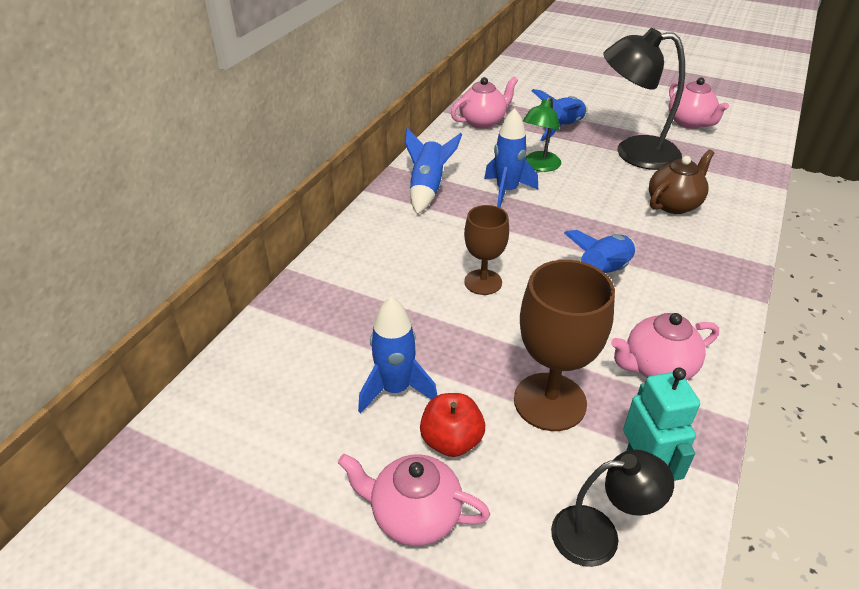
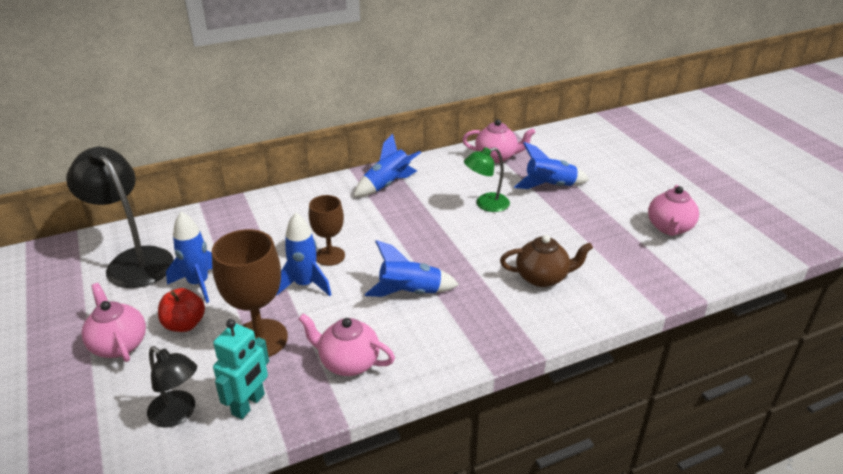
camera: 40 degrees right, 5 degrees down
(507, 191) = (435, 210): blue rocket -> blue rocket (305, 285)
(634, 153) = (576, 228): black lamp -> black lamp (133, 261)

